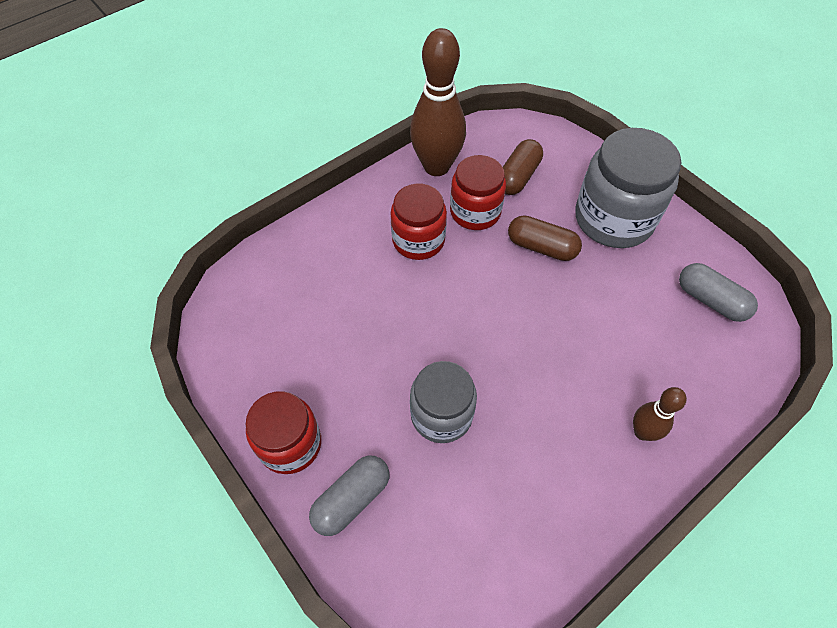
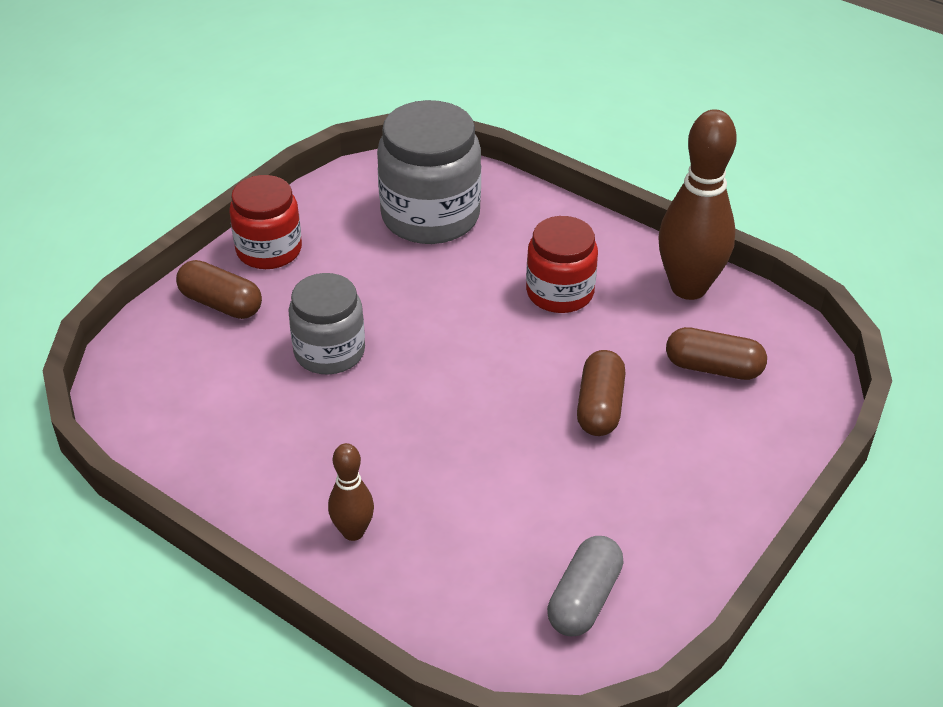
camera: 75 degrees right, 15 degrees down
(351, 499) = (221, 303): grey capsule -> brown capsule
(475, 212) = (629, 335): red jar -> none
(613, 219) = (686, 478): grey jar -> grey jar (430, 216)

